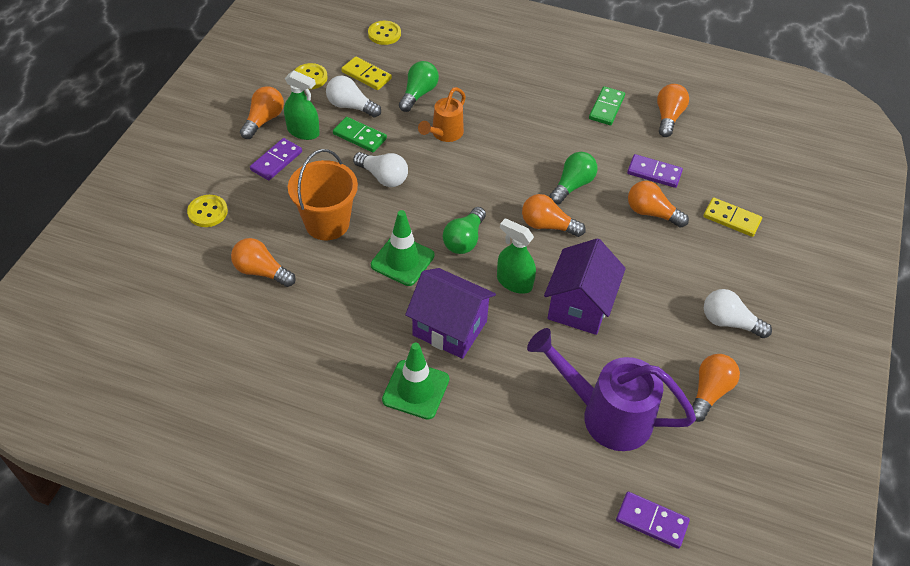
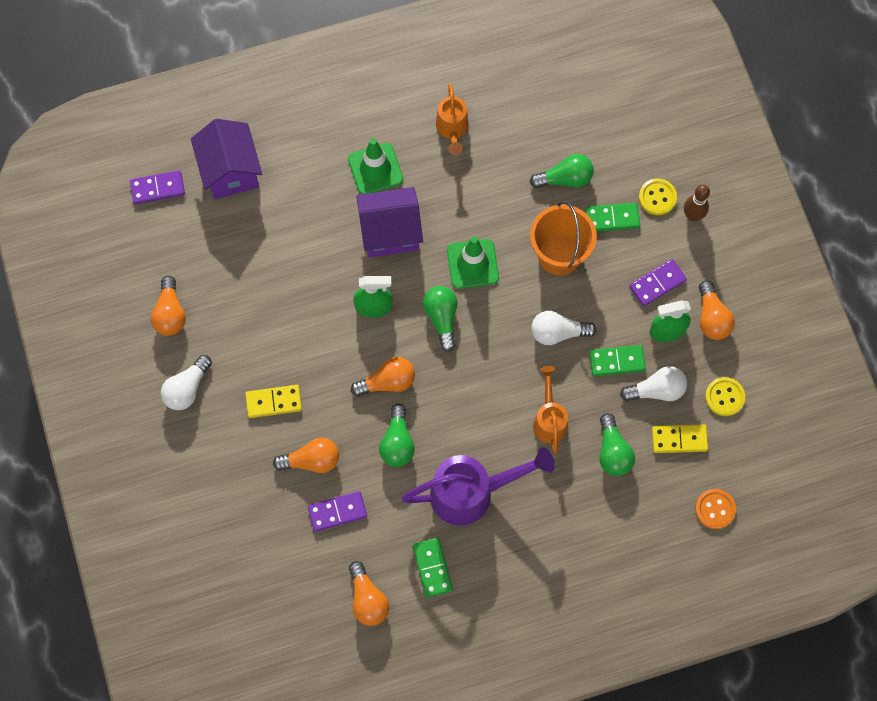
camera: 145 degrees right, 20 degrees up
(198, 184) = (692, 216): none -> brown bowling pin
(258, 221) = (612, 218): none -> green domino
(261, 271) = (565, 179): orange light bulb -> green light bulb
(276, 161) = (657, 284): purple domino -> purple domino turned 60 degrees clockwise
(313, 376) = (452, 129): none -> orange watering can
(384, 34) = (715, 509): yellow button -> orange button
(579, 306) = (310, 321): purple house -> purple house (230, 171)
(605, 414) = (233, 243): purple watering can -> purple watering can (472, 492)
(729, 322) = (187, 388): white light bulb -> white light bulb turned 135 degrees clockwise
(731, 219) = (240, 505): yellow domino -> yellow domino (274, 402)

